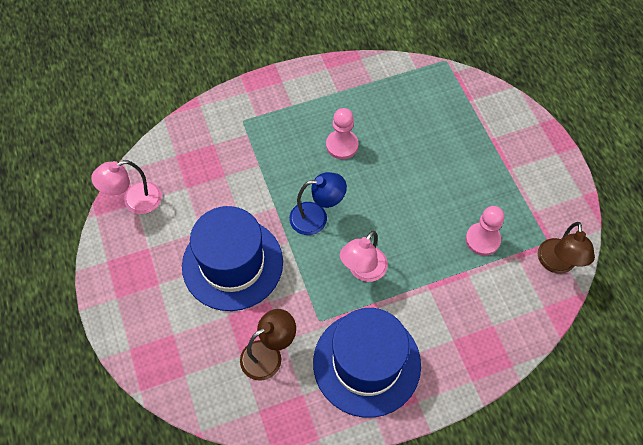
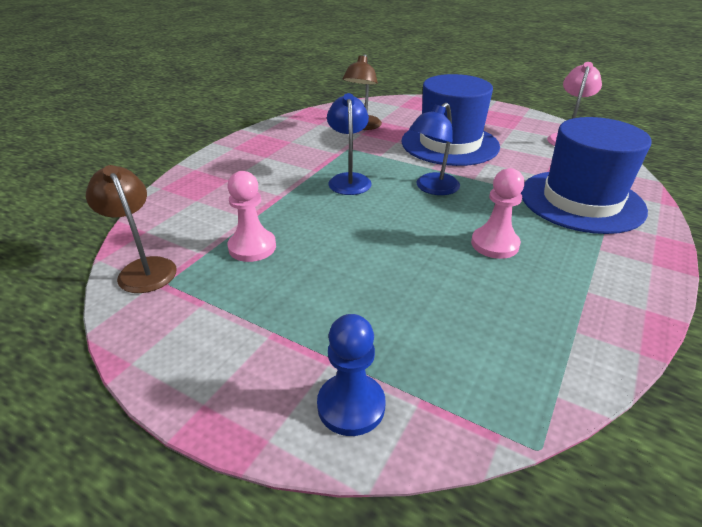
camera: 140 degrees right, 25 degrees down
(363, 271) = (349, 180): pink lamp -> blue lamp
(366, 363) = (290, 146): blue hat -> blue hat (581, 201)
(499, 115) = (351, 406): none -> blue pawn

